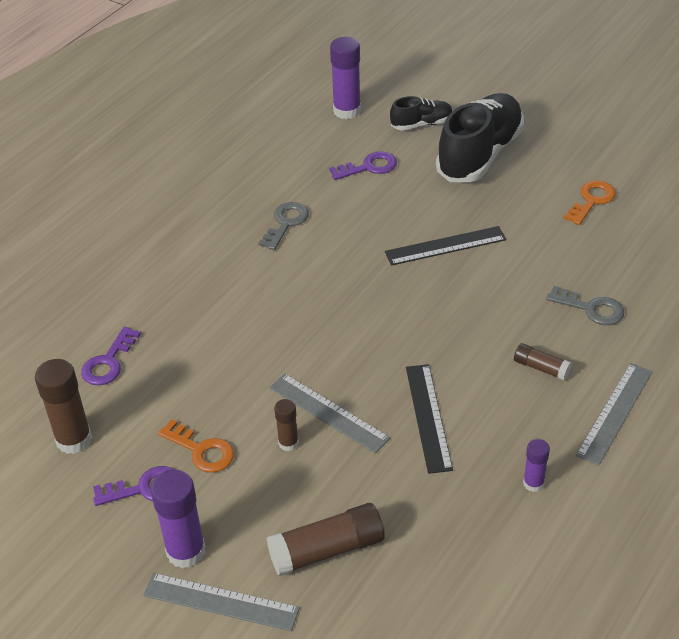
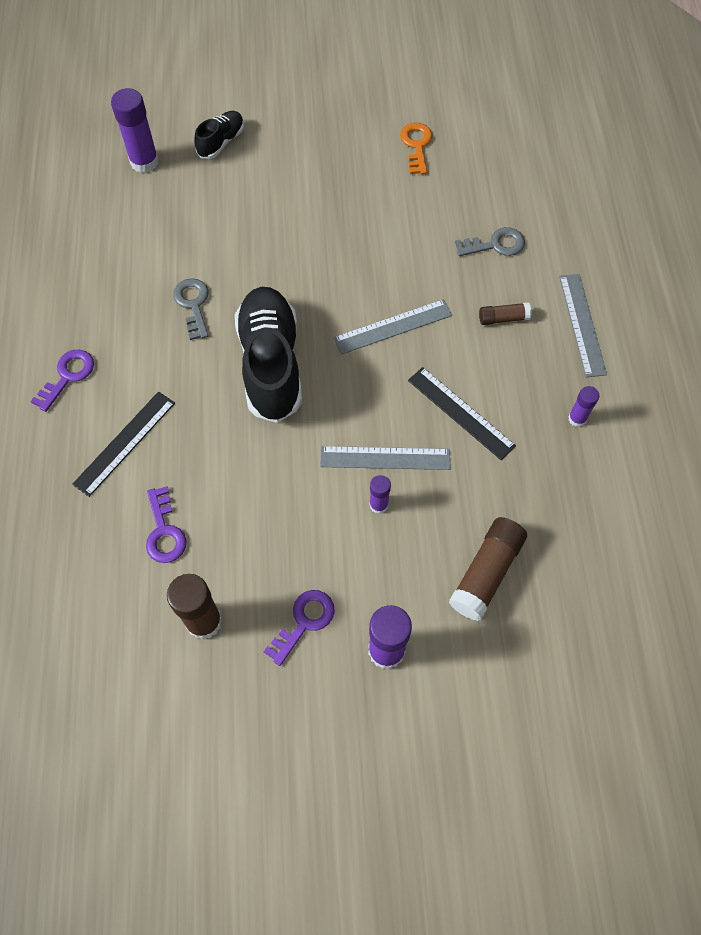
camera: 40 degrees left, 20 degrees up
(201, 450) = (318, 557): orange key -> none
(221, 601) = (449, 671): grey ruler -> grey ruler (393, 326)
(288, 443) = (378, 505): brown glue stick -> purple glue stick
(368, 167) = (214, 209): purple key -> purple key (68, 376)
(445, 246) = (342, 251): black ruler -> black ruler (125, 443)
(479, 155) = (295, 148): black shoe -> black shoe (270, 364)

